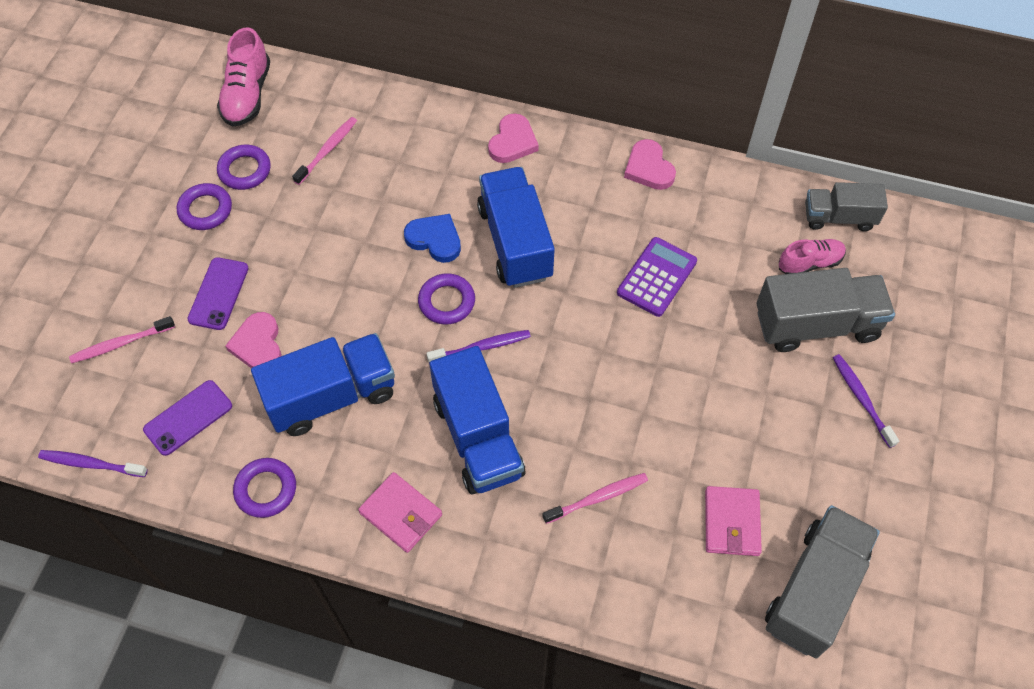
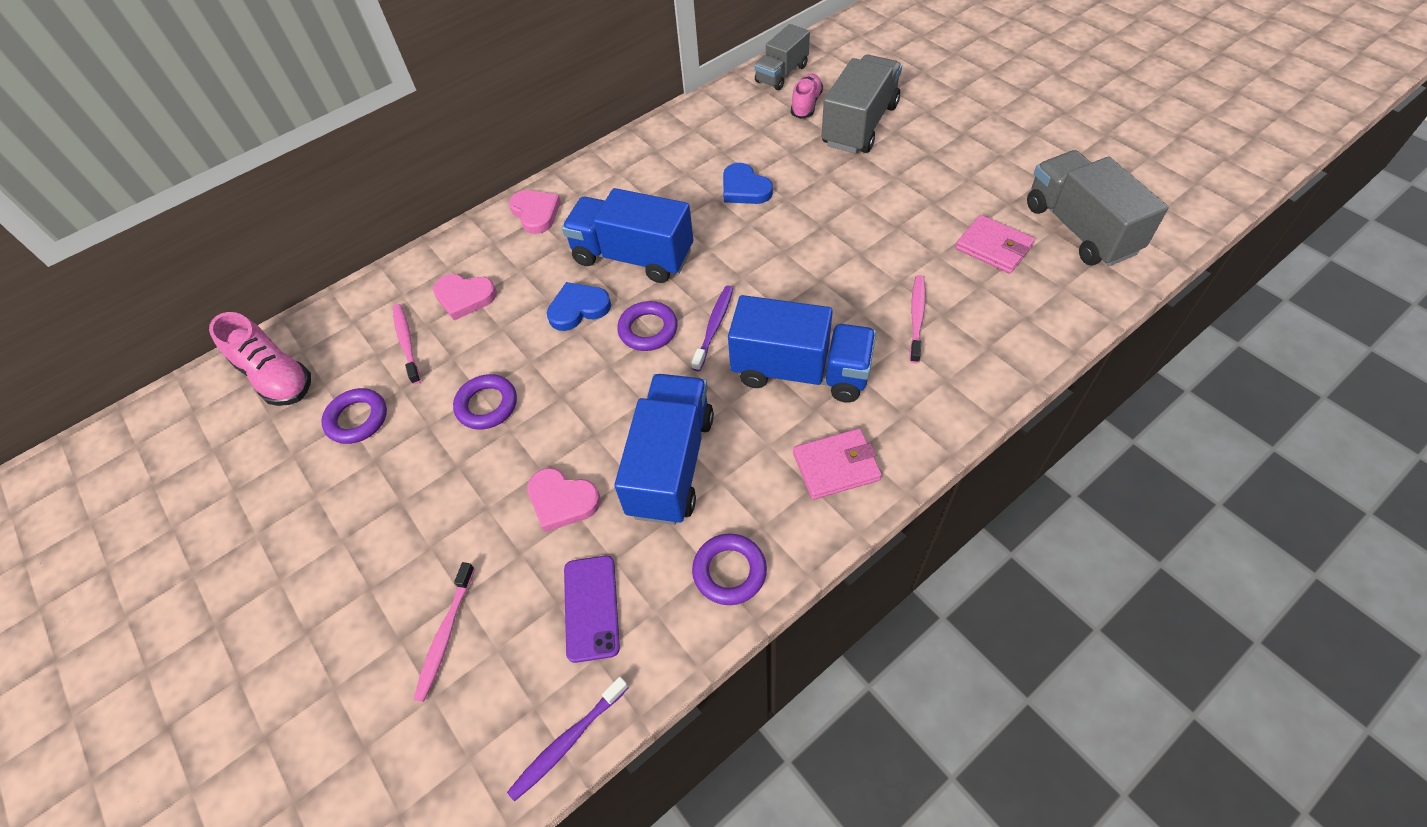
camera: 50 degrees left, 5 degrees down
(205, 210) = (366, 475): purple ring -> purple ring (487, 405)
(218, 294) = (473, 509): purple phone -> none
(649, 168) = (643, 147): pink heart -> pink heart (464, 297)
(656, 277) = (744, 188): purple calculator -> blue heart
(862, 399) = (939, 132): purple toothbrush -> none

